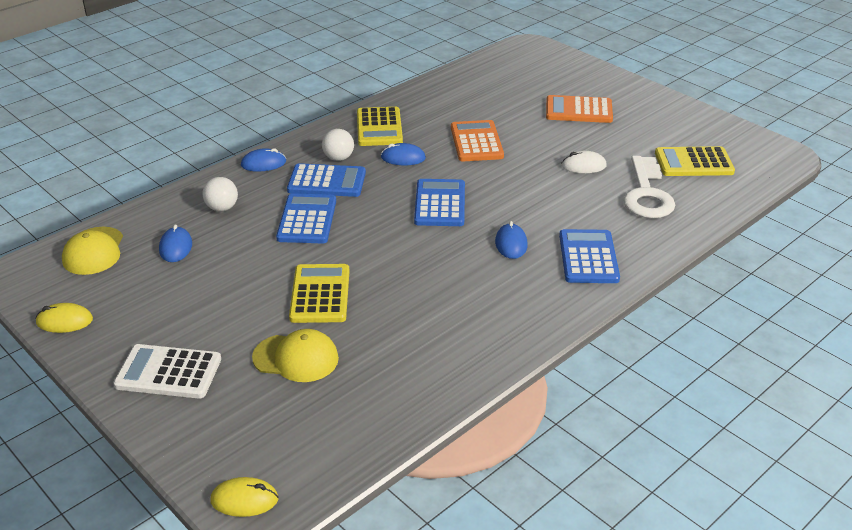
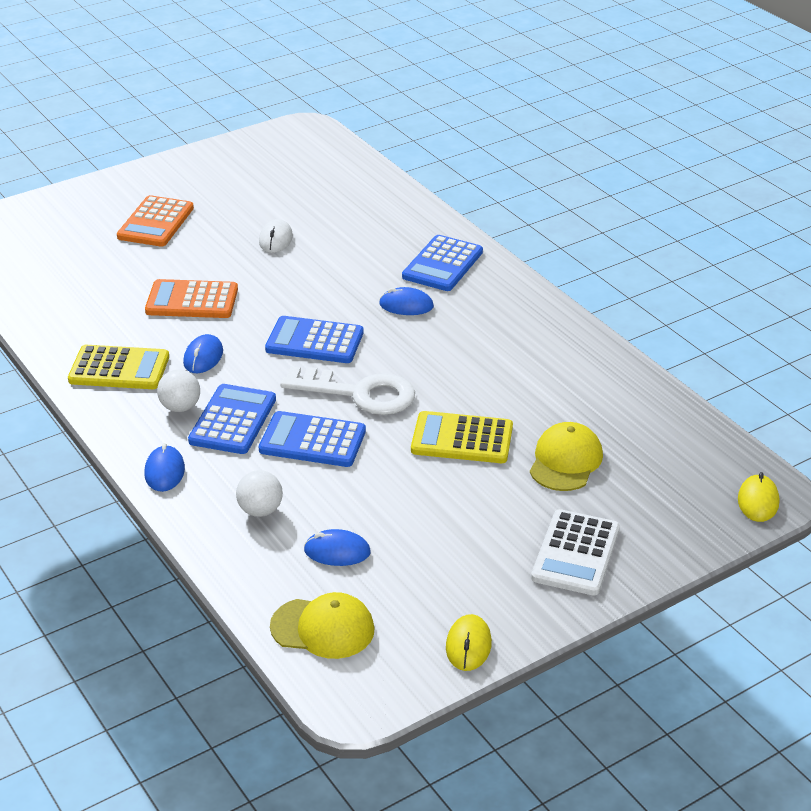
camera: 80 degrees left, 0 degrees up
(588, 257) = (442, 264): blue calculator -> blue calculator turned 75 degrees counterclockwise
(647, 194) = (345, 213): white key -> white key (359, 393)
(693, 163) = (298, 176): yellow calculator -> none

